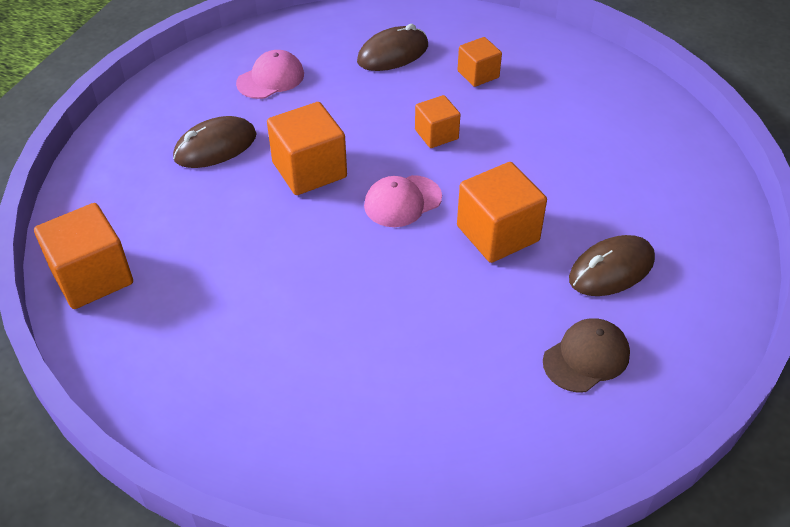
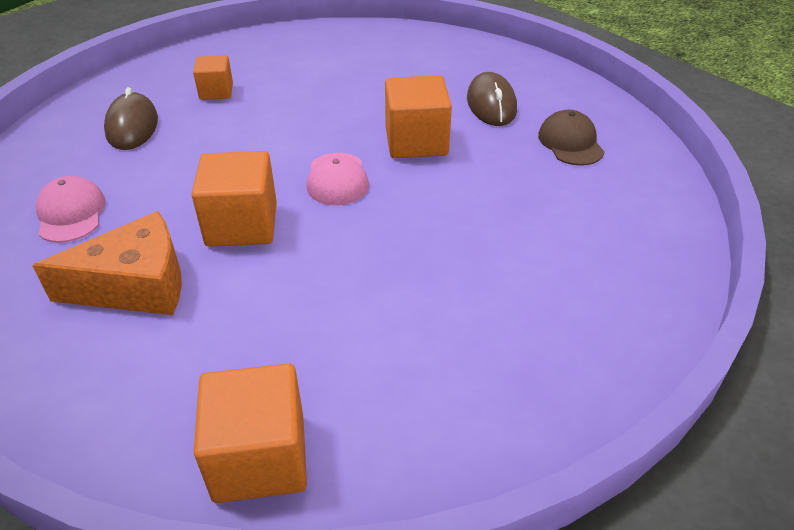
camera: 65 degrees left, 5 degrees down
(215, 147) = (136, 285): brown mouse -> orange cheese
(436, 134) = (269, 135): orange cube -> none

